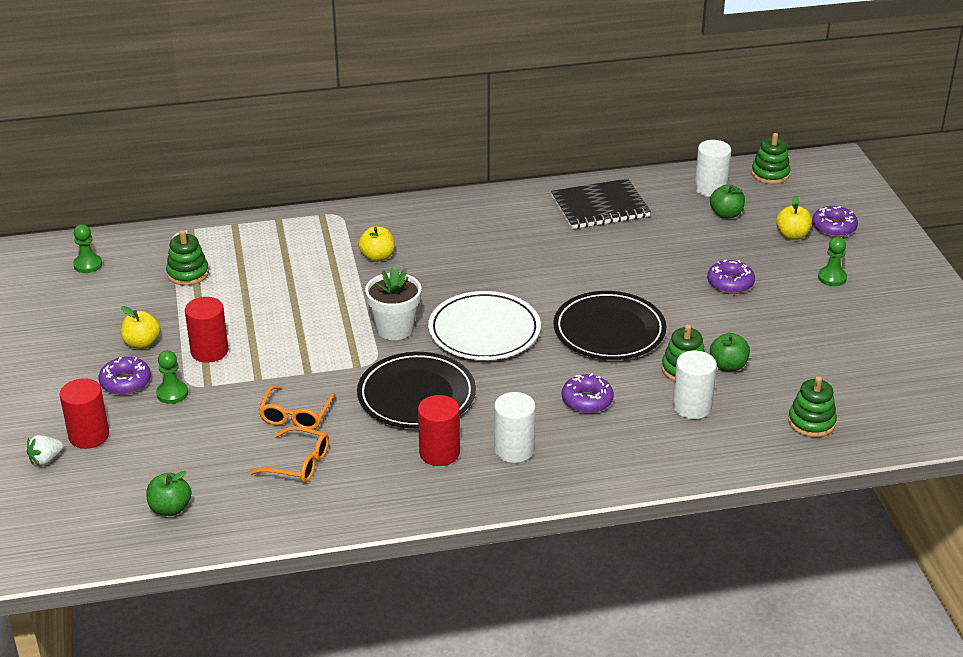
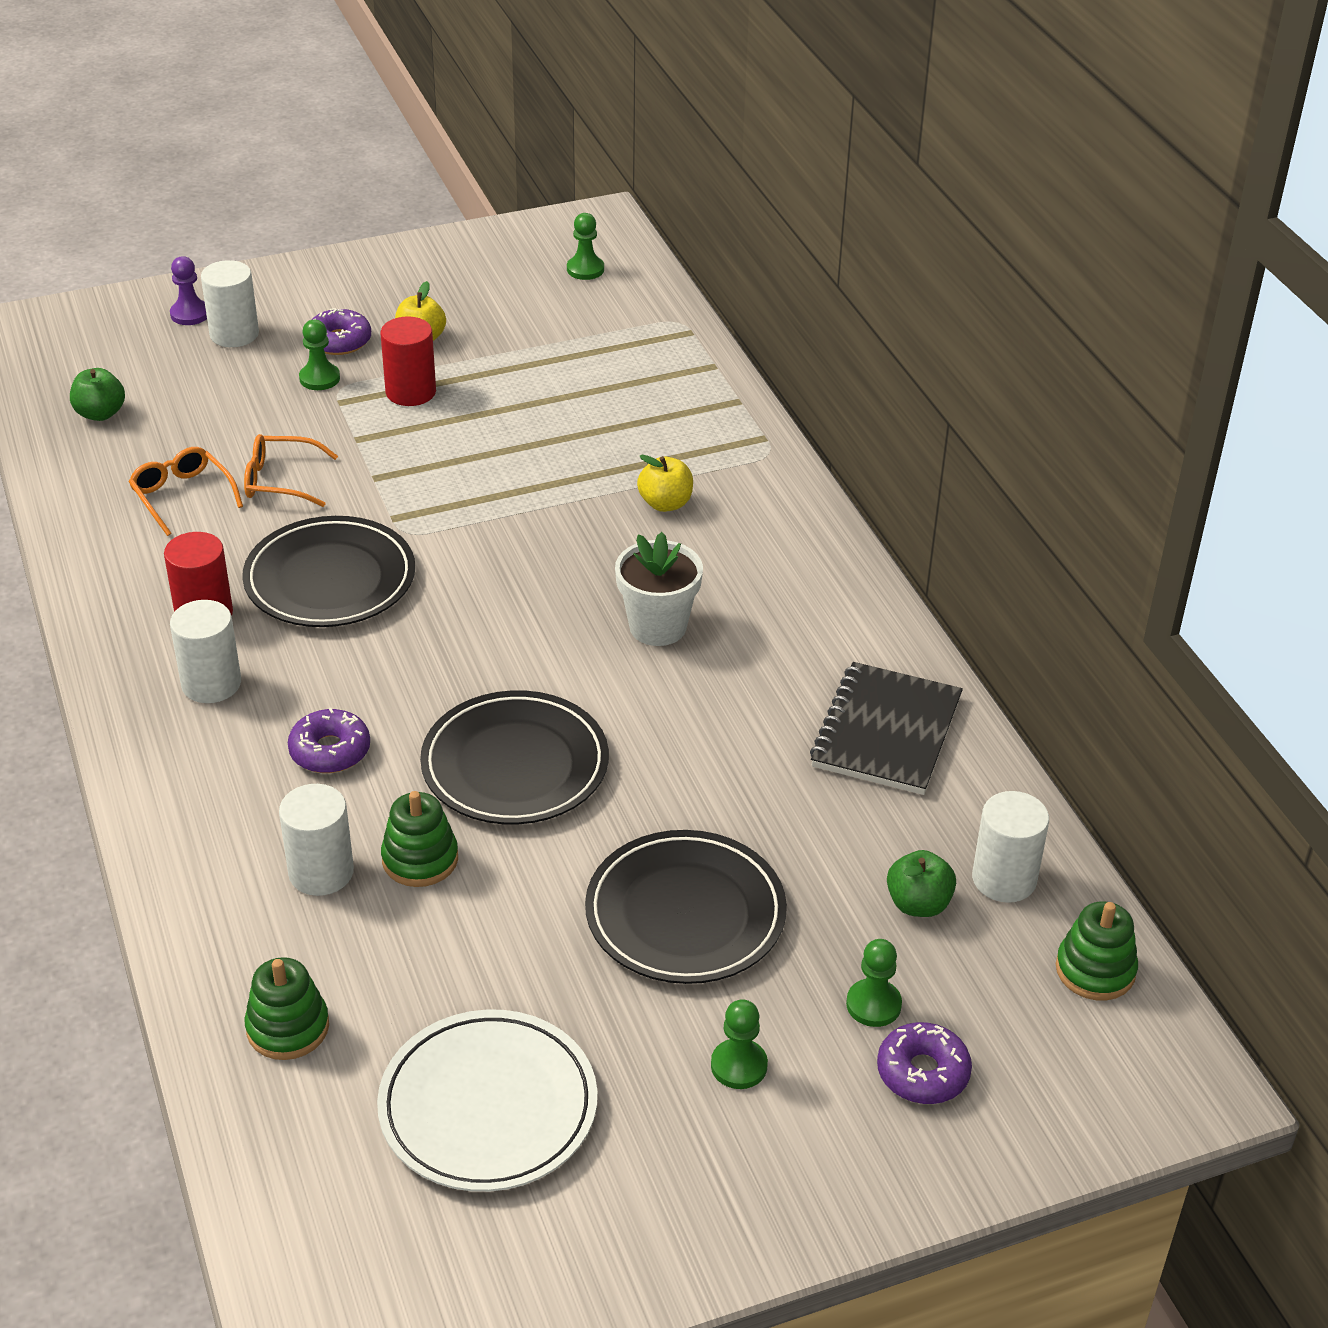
camera: 80 degrees right, 5 degrees up
(46, 460) = (190, 314): white strawberry -> purple pawn
(89, 436) = (234, 334): red cylinder -> white cylinder
(188, 273) = (583, 347): green stacking toy -> none
(298, 463) = (182, 496): orange glasses -> orange glasses turned 135 degrees clockwise
(394, 329) = (485, 541): white flower pot -> white flower pot (657, 627)
(484, 331) = (493, 629): white plate -> white plate (488, 1107)
(600, 207) = (886, 732): black notebook -> black notebook turned 45 degrees clockwise
(728, 366) = (436, 915): green apple -> none
(730, 283) = (685, 914): purple donut -> black plate
(792, 235) = (873, 1005): yellow apple -> green pawn

